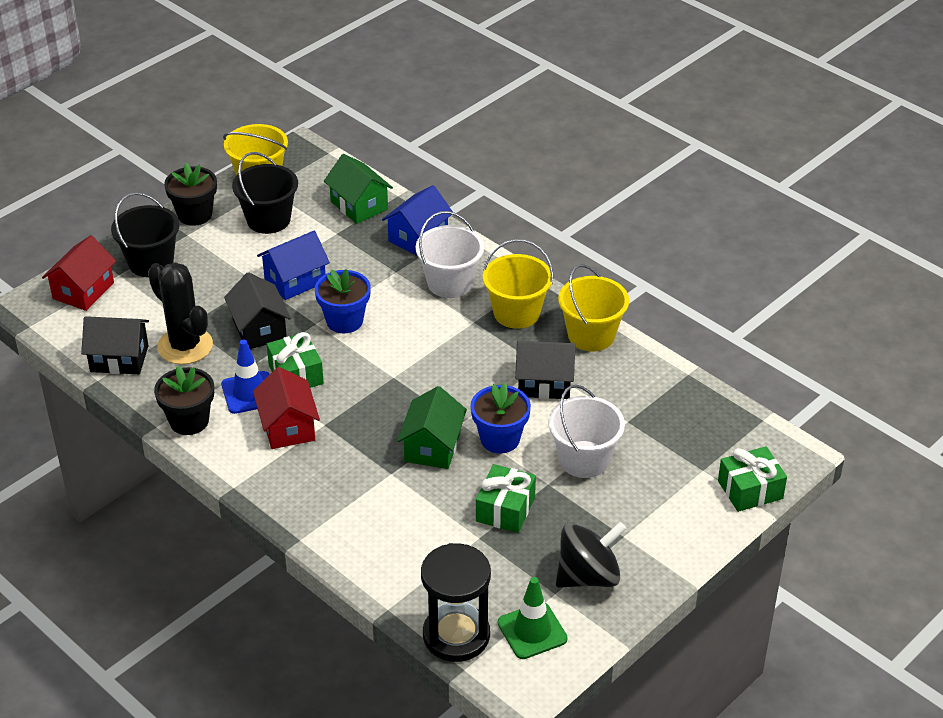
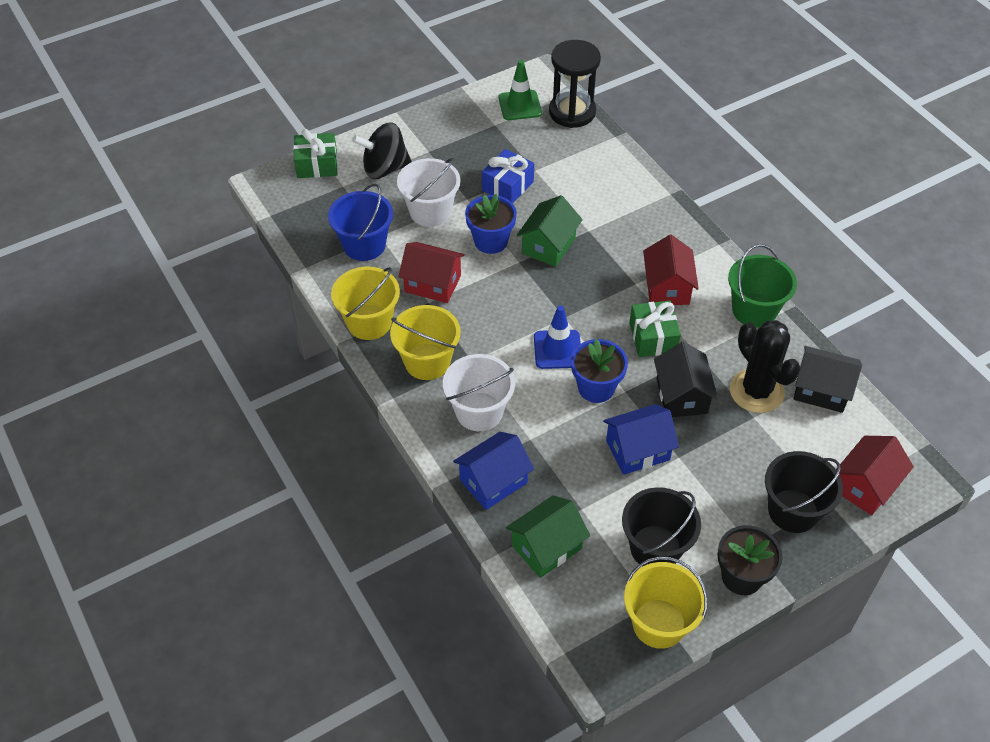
camera: 165 degrees left, 10 degrees up
(189, 421) = (754, 310): black flower pot -> green bucket
(249, 393) = (698, 327): blue traffic cone -> blue traffic cone (557, 349)
(359, 205) = (546, 547): green house -> green house turned 75 degrees clockwise
(505, 509) = (507, 186): green gift -> blue gift
(544, 383) = (432, 283): black house -> red house
(588, 576) = (466, 130): black spinning top -> black spinning top (384, 168)
(639, 408) = (364, 245): none -> blue bucket

